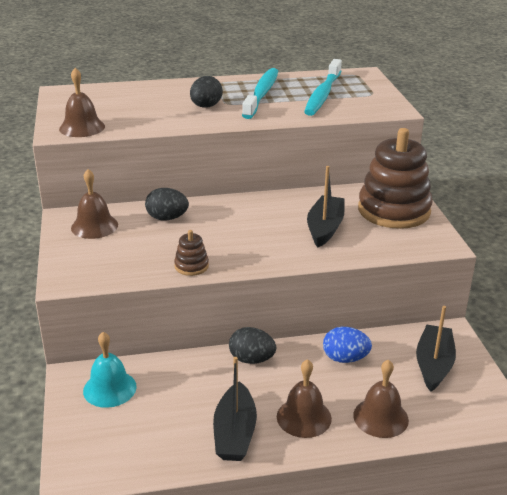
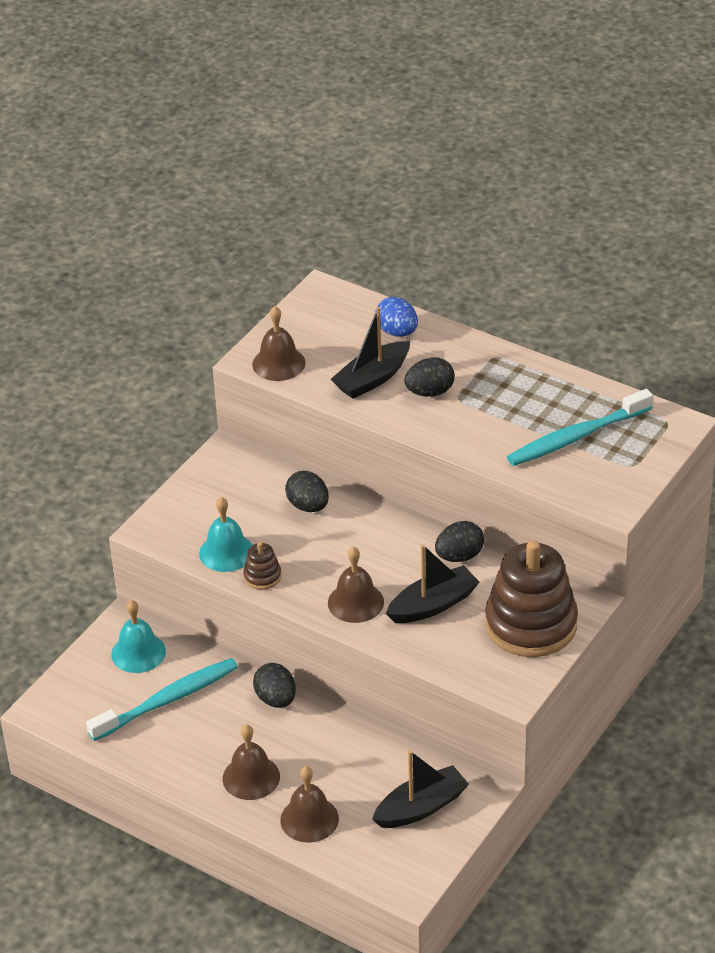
camera: 45 degrees right, 10 degrees up
(94, 226) = (236, 479): brown bell -> brown bell (355, 602)
(145, 265) = (226, 552): none -> turquoise bell
(235, 433) = (185, 754): black boat -> black boat (372, 379)
(261, 94) = (513, 401): turquoise toothbrush -> turquoise toothbrush (167, 700)
(300, 200) = (459, 556): none -> black egg
(345, 358) = (353, 750): blue egg -> blue egg (397, 332)

